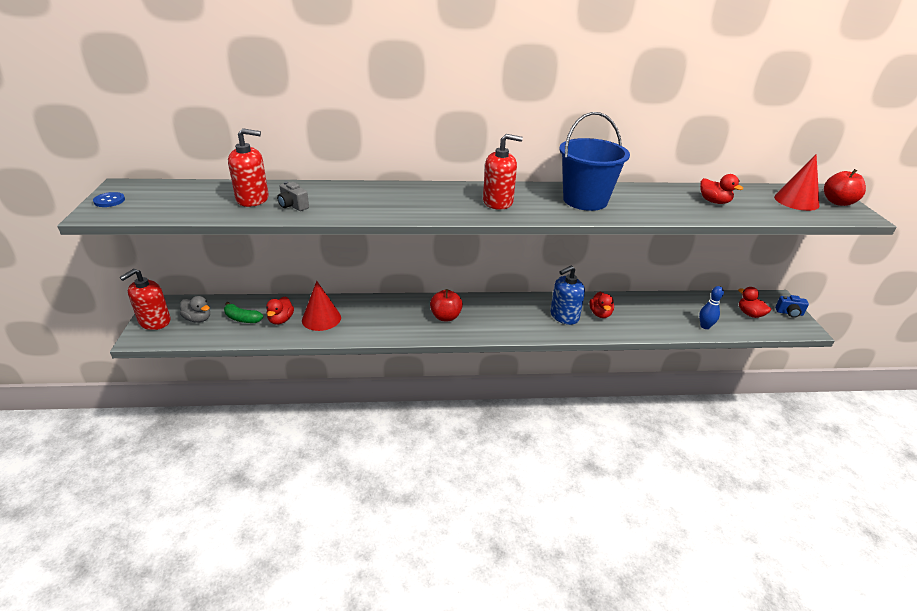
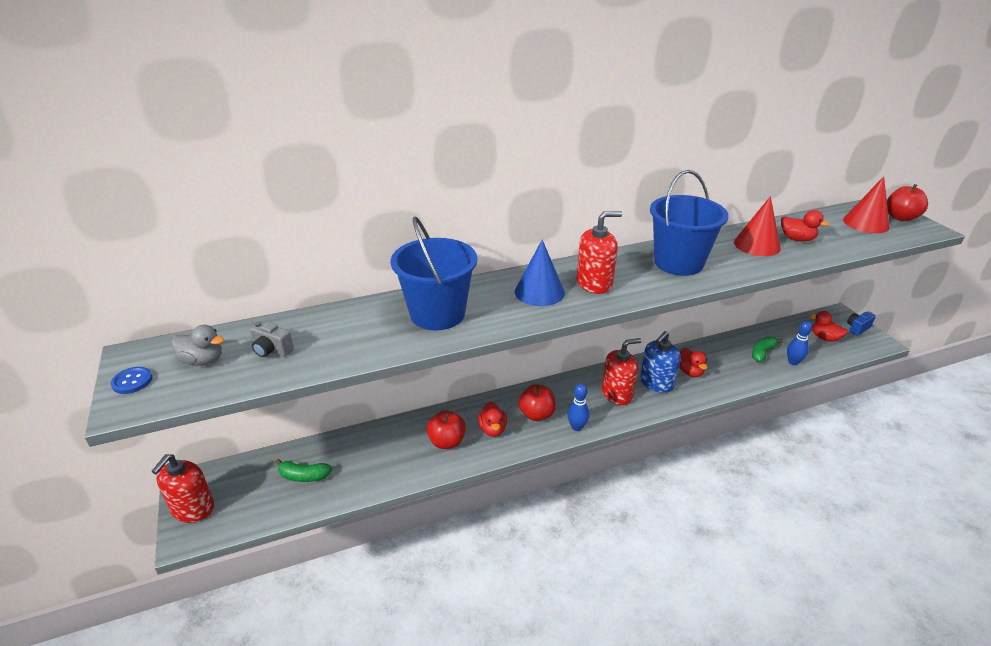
camera: 15 degrees left, 0 degrees up
(198, 319) = (248, 491): grey duck -> grey duck (202, 360)
(252, 199) = (318, 338): red soap dispenser -> red soap dispenser (617, 394)
(281, 320) = (352, 466): red duck -> red duck (492, 429)
(293, 206) = (373, 338): grey camera -> grey camera (272, 350)
(321, 318) = (399, 452): red cone -> red cone (757, 245)
(353, 200) = (437, 314): none -> blue bucket
(362, 320) = (447, 442): none -> red apple
(446, 200) = (539, 292): none -> blue cone
(474, 333) = (577, 427): none -> blue bowling pin
(679, 313) = (762, 353): none -> green banana
(789, 313) = (857, 328): blue camera -> blue camera turned 150 degrees clockwise

